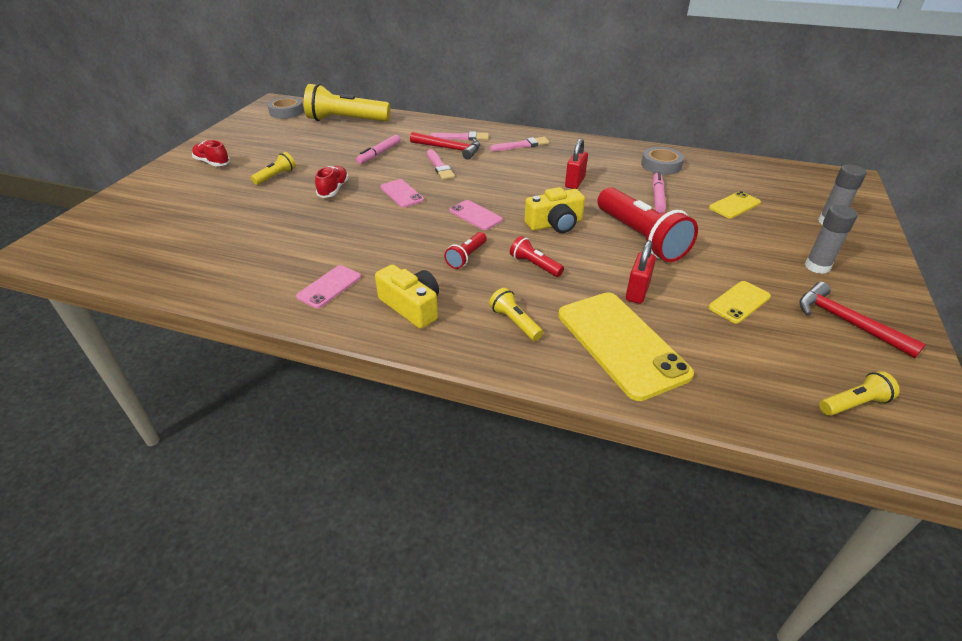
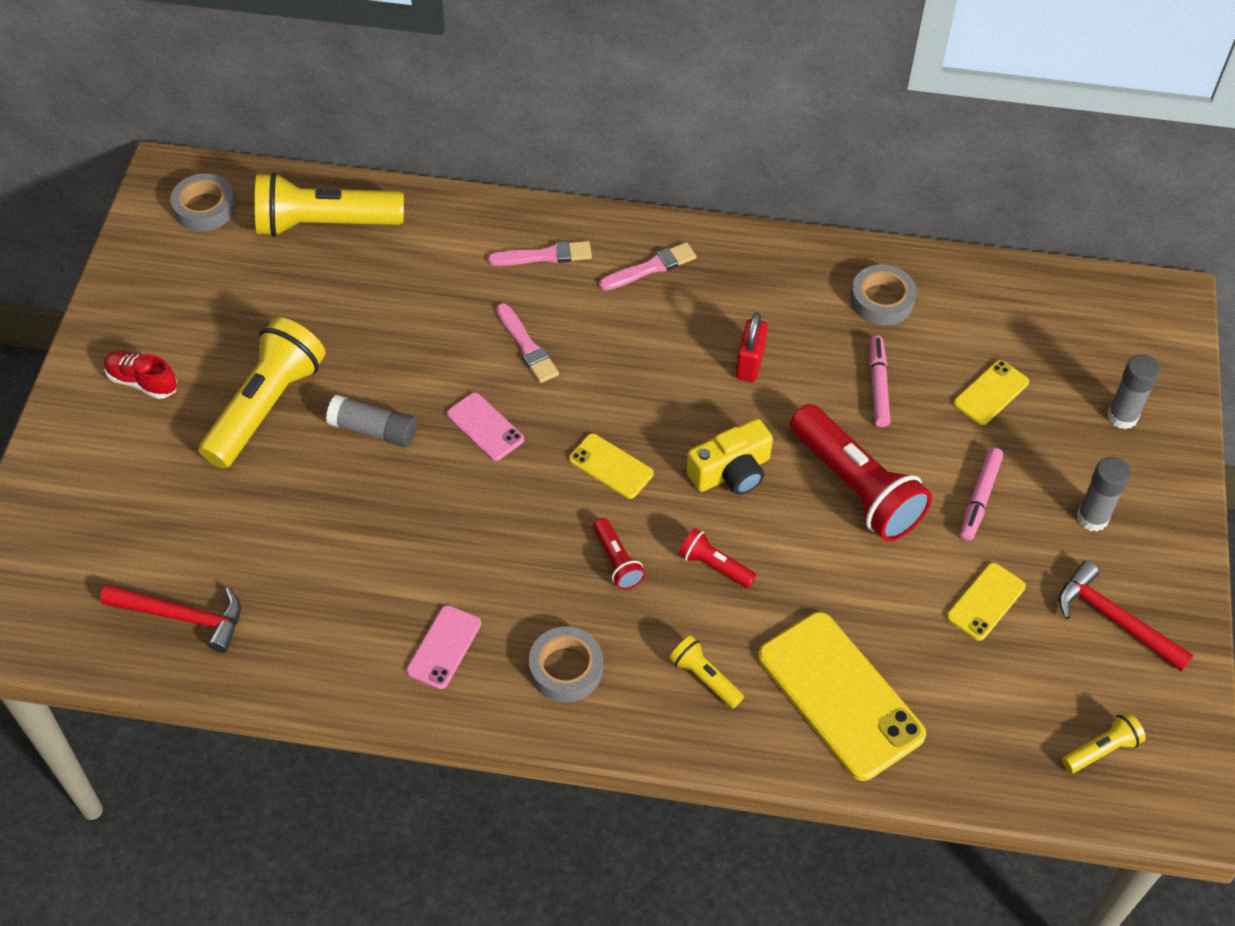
camera: 10 degrees left, 15 degrees up
(276, 176) = (266, 406): yellow flashlight -> yellow flashlight, size x2.14
(333, 190) = (374, 430): red shoe -> grey glue stick
(379, 154) = (416, 321): pink marker -> pink marker (979, 498)
(411, 307) = (566, 669): yellow camera -> grey tape
(449, 149) = (531, 293): red hammer -> red hammer (183, 617)
(466, 257) = (617, 561): red flashlight -> red flashlight turned 45 degrees counterclockwise
(475, 215) = (611, 466): pink phone -> yellow phone
(637, 292) = (856, 601): red padlock -> none

